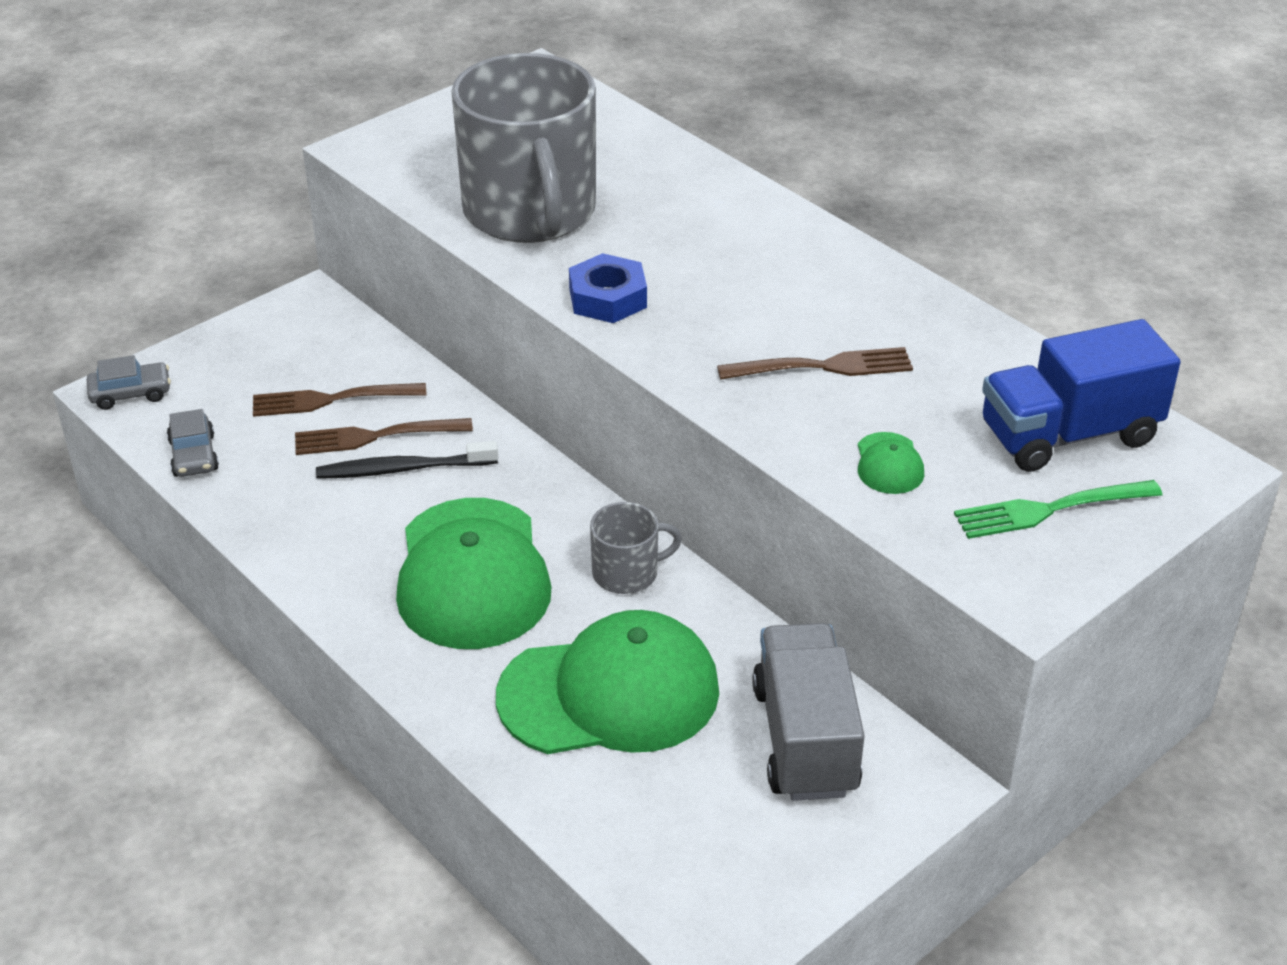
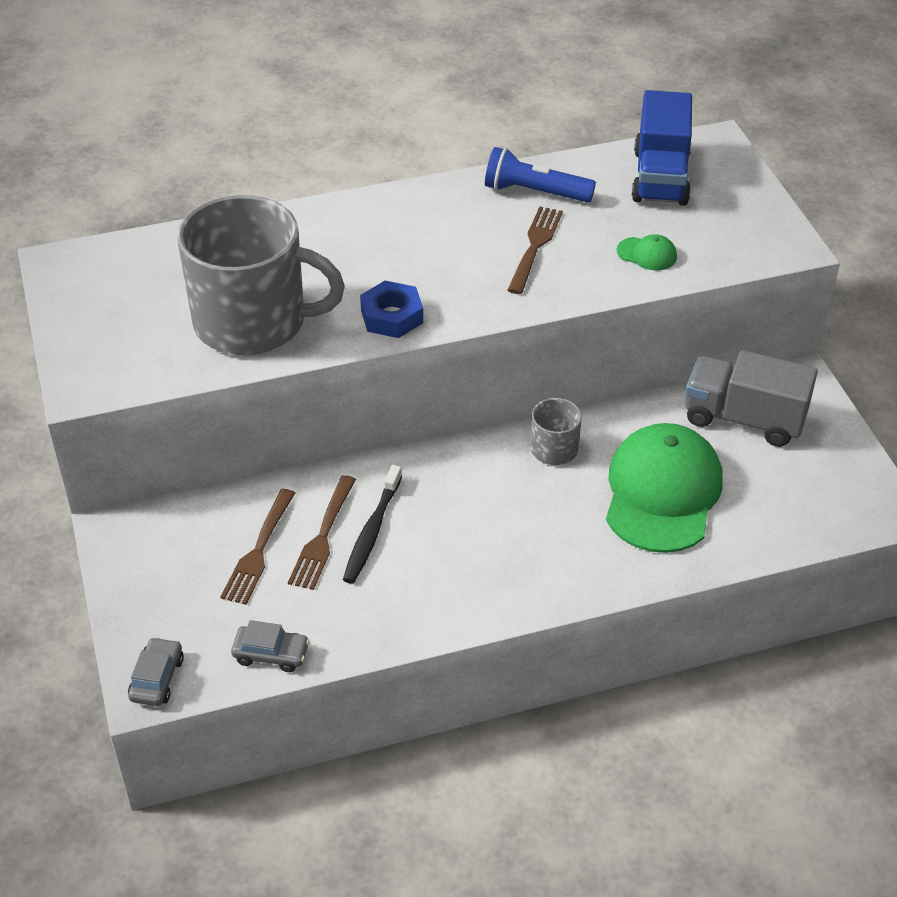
camera: 65 degrees left, 5 degrees up
(472, 574) = (511, 526): green cap -> none
(933, 337) = (534, 192): none -> blue flashlight
(1051, 509) = (722, 209): green fork -> none

